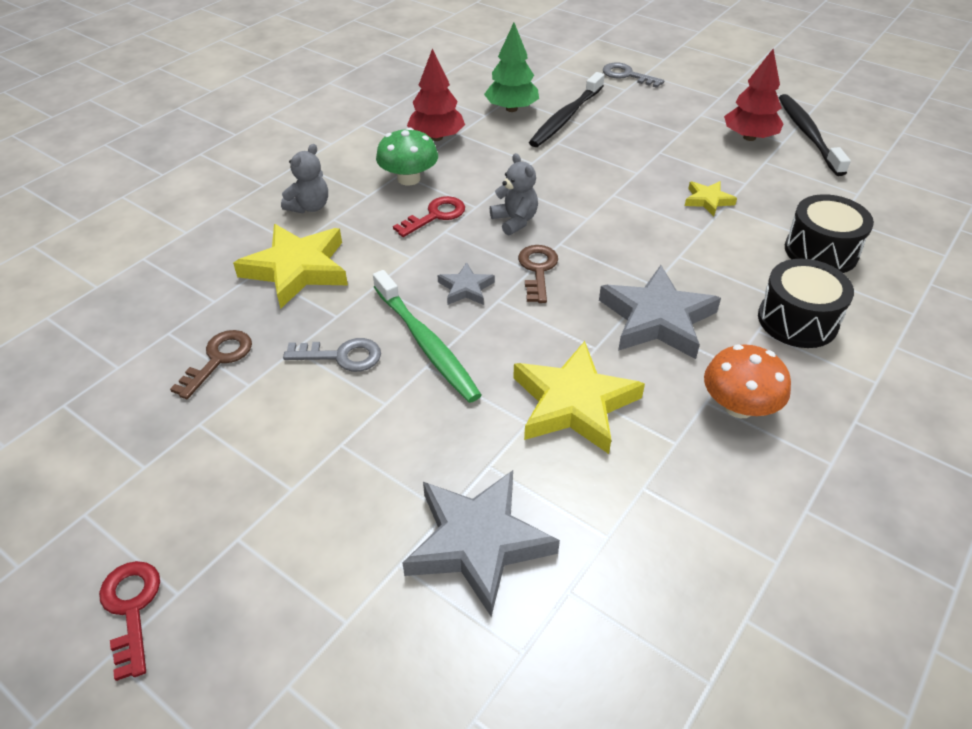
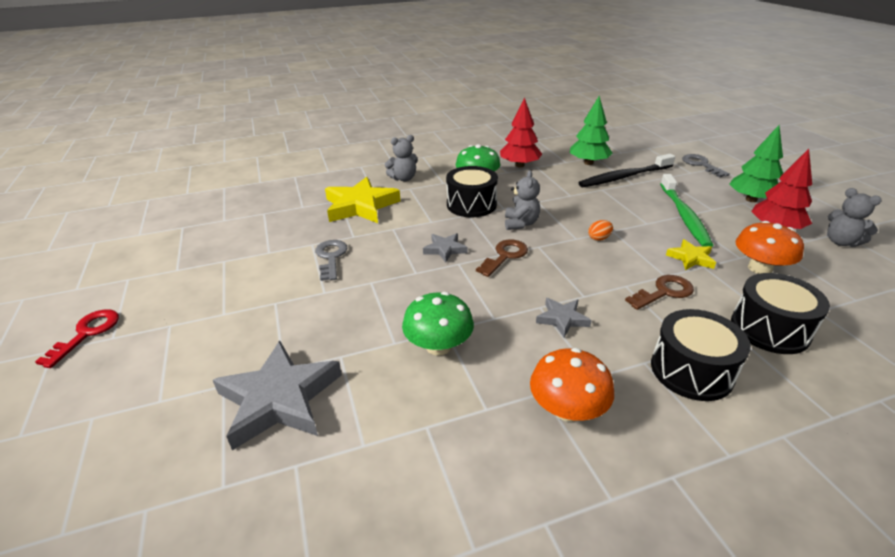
camera: 35 degrees right, 10 degrees down
(218, 359) = (270, 234): brown key -> brown key (664, 292)
(341, 356) = (331, 257): grey key -> grey key turned 135 degrees counterclockwise
(426, 344) = (385, 270): green toothbrush -> green toothbrush (684, 216)
(435, 216) = (471, 205): red key -> black drum
(574, 403) = (438, 346): yellow star -> green mushroom
(609, 209) = (599, 238): none -> orange egg
(657, 319) = (562, 319): grey star -> grey star, size x0.50
(705, 108) = (751, 199): none -> green tree
(769, 189) = (760, 268): none -> orange mushroom
(808, 134) = (841, 242): black toothbrush -> grey teddy bear

